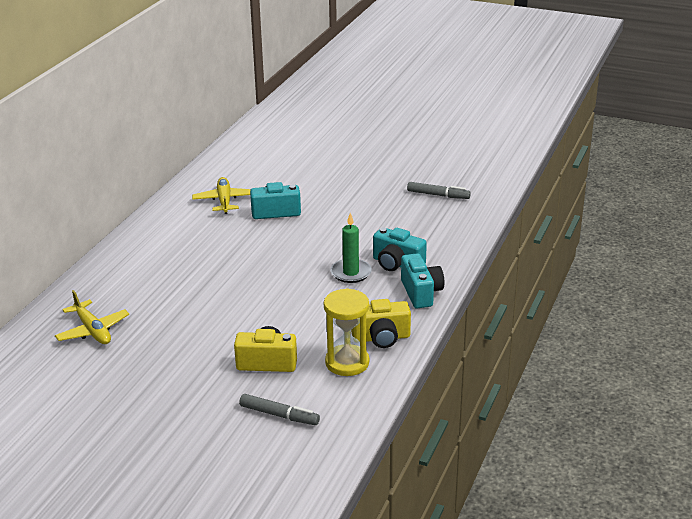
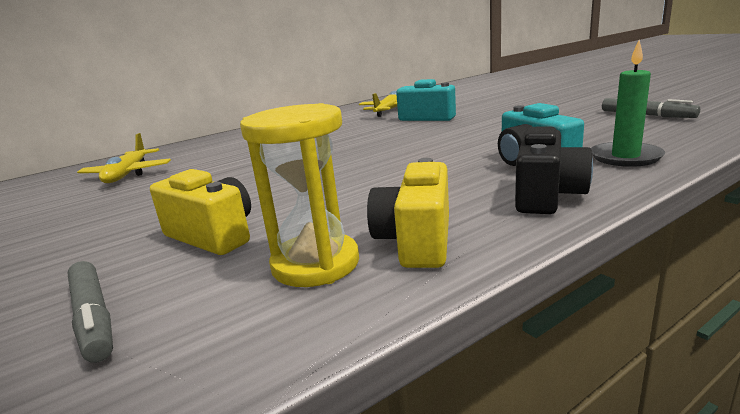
camera: 35 degrees right, 10 degrees down
(351, 273) = (456, 164): green candle -> green candle (625, 157)
(381, 338) = (416, 241): yellow camera -> yellow camera turned 75 degrees clockwise
(421, 293) = (547, 196): turquoise camera -> black camera

